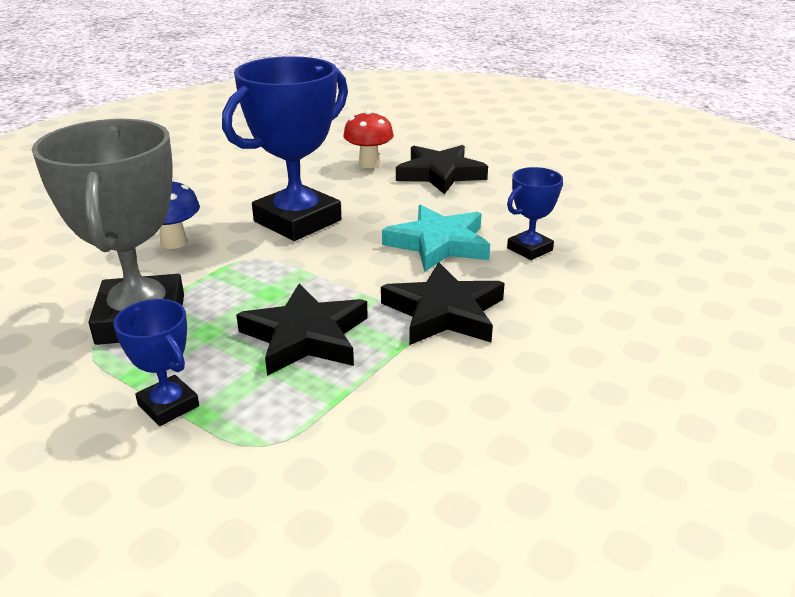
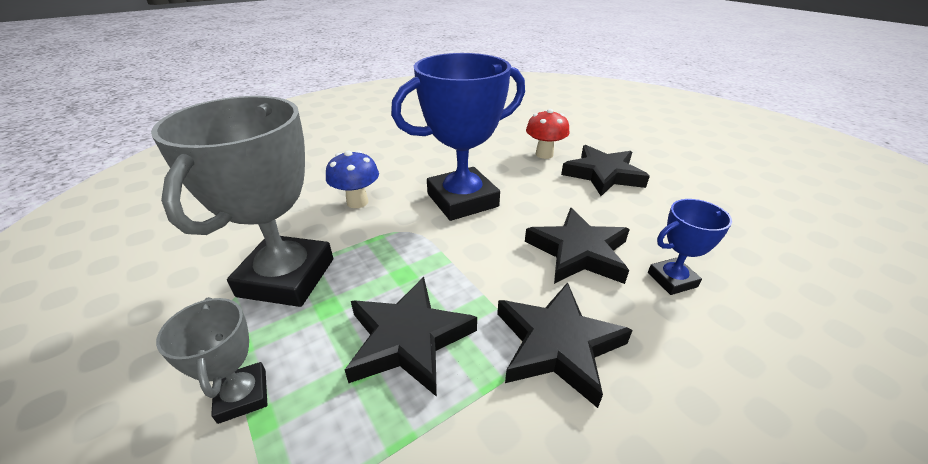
camera: 20 degrees right, 5 degrees up
(168, 405) = (242, 395): blue trophy -> grey trophy
(439, 244) = (578, 252): turquoise star -> black star

